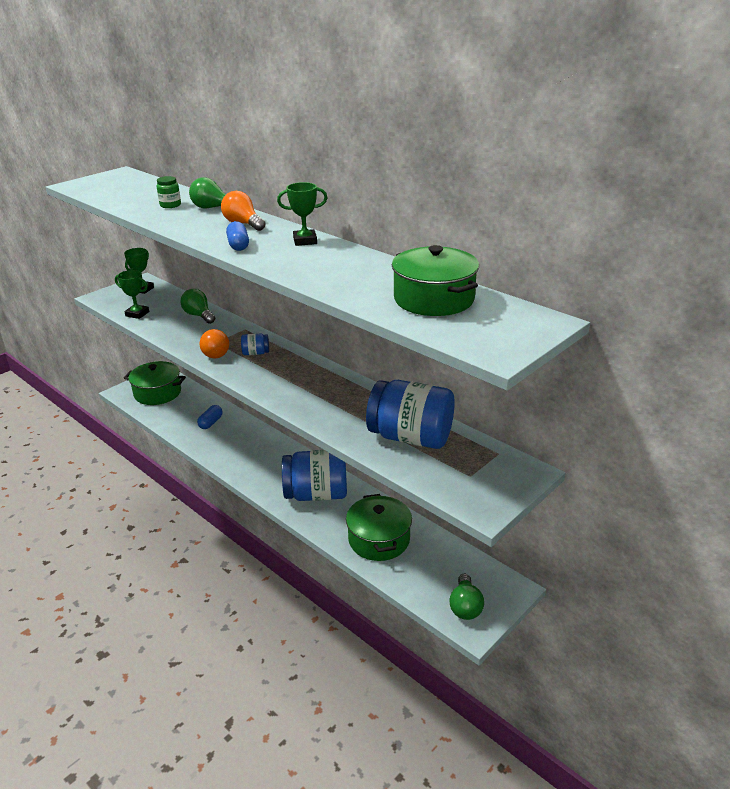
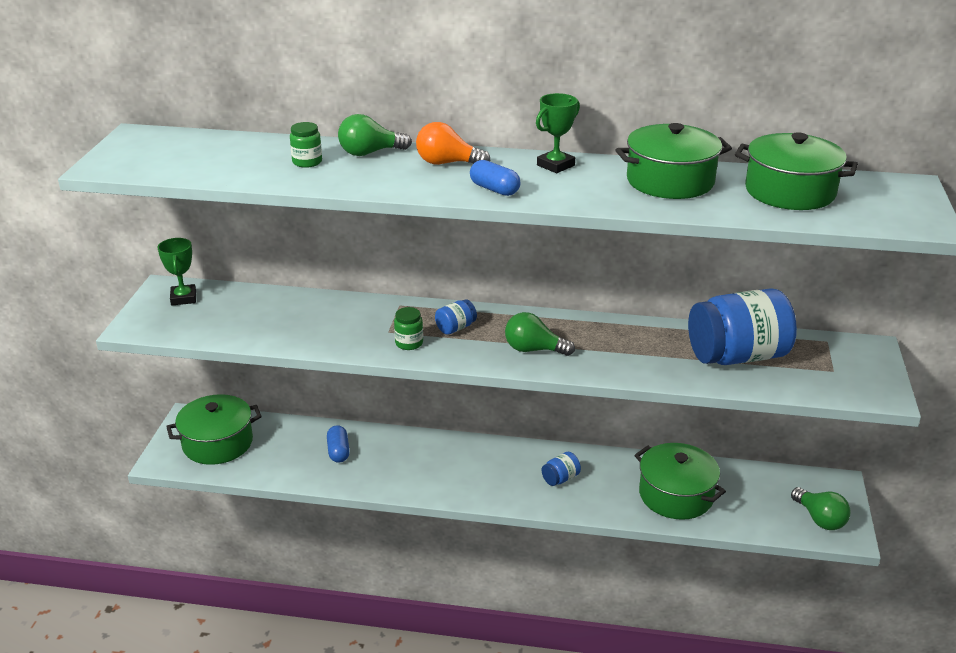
camera: 35 degrees left, 0 degrees up
(137, 314) = (228, 331): green trophy -> none
(199, 315) = (316, 307): green light bulb -> green light bulb (533, 349)
(216, 352) = (409, 343): orange light bulb -> green jar
(316, 494) = (560, 478): blue jar -> blue jar, size x0.42
(360, 269) = (670, 181): none -> green pot

